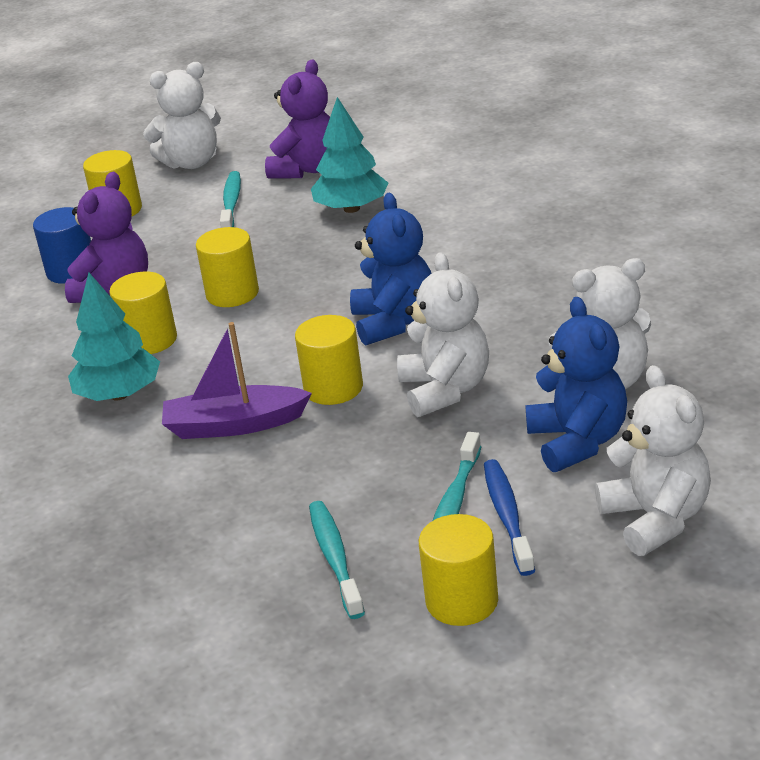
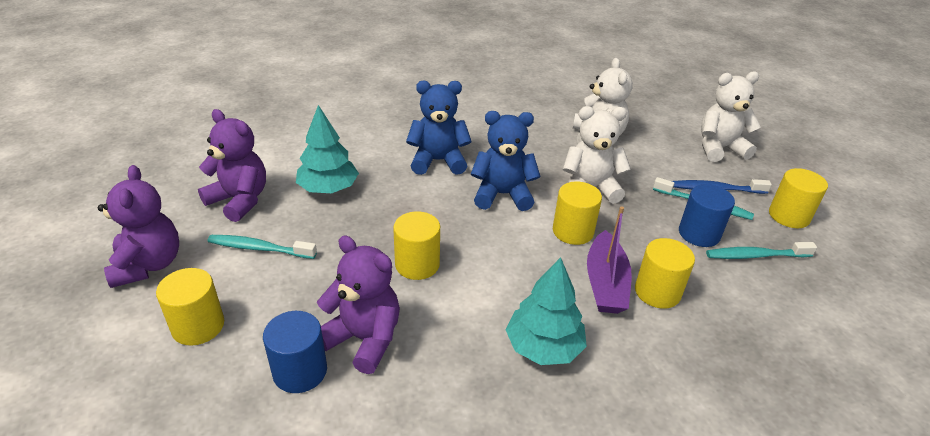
camera: 85 degrees left, 5 degrees up
(149, 340) = (465, 321): yellow cylinder -> yellow cylinder (657, 292)
(191, 162) = (148, 265): white teddy bear -> purple teddy bear
(370, 500) = (699, 234): none -> blue cylinder
(577, 441) = (652, 156): blue teddy bear -> blue teddy bear (438, 161)

